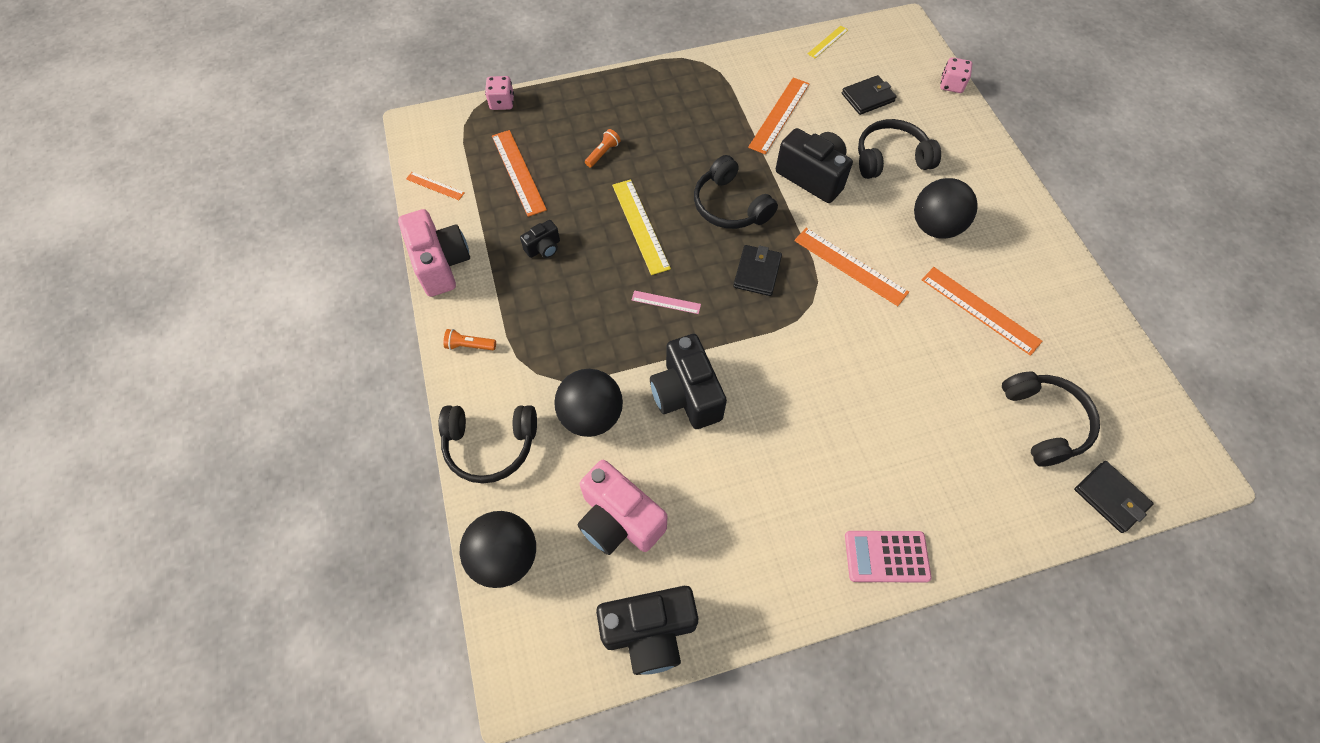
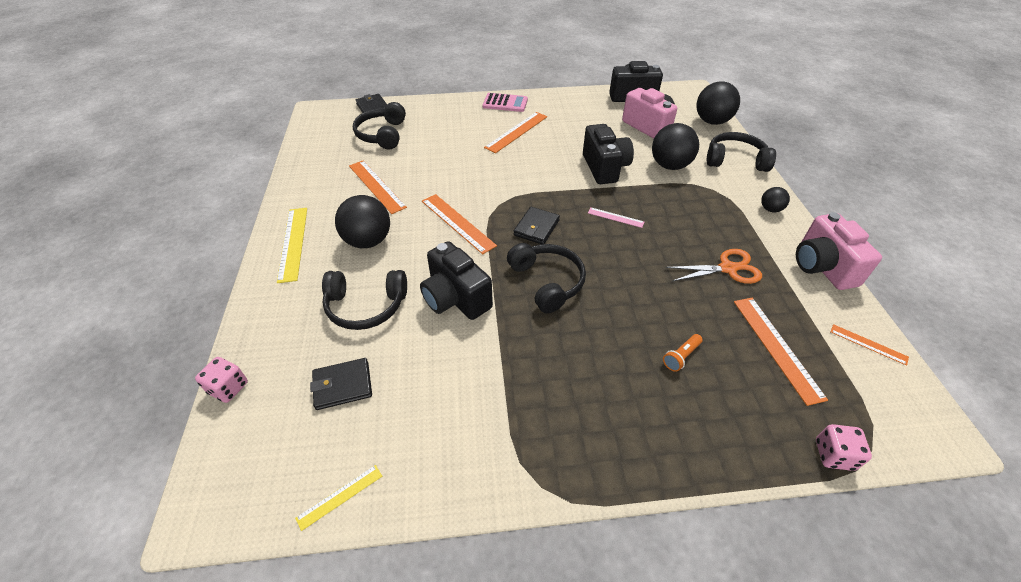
camera: 170 degrees left, 15 degrees down
(469, 345) = (770, 209): orange flashlight -> black ball
(543, 248) = (728, 268): black camera -> orange scissors
(640, 226) = (637, 275): yellow ruler -> yellow ruler (293, 243)
(779, 115) = (462, 377): orange ruler -> orange ruler (517, 132)

